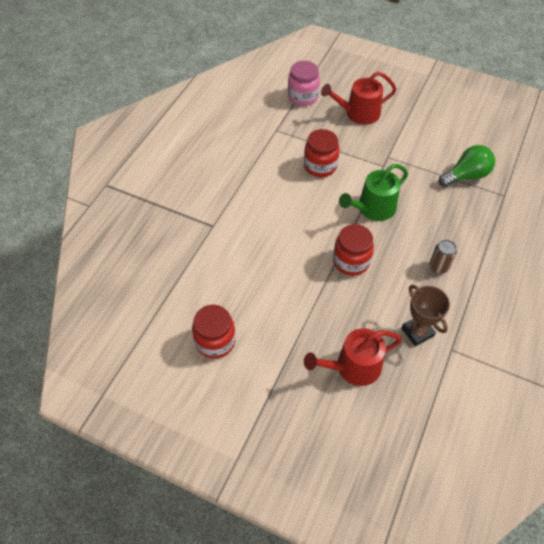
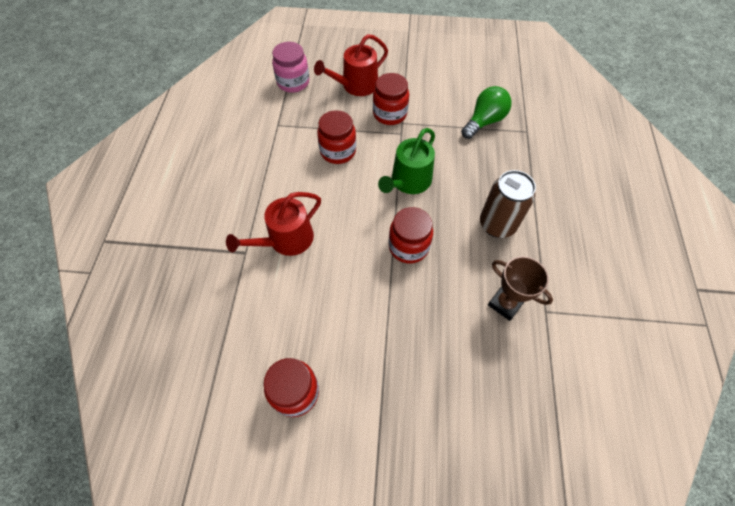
camera: 20 degrees left, 5 degrees up
(353, 367) = (456, 368): red watering can -> red watering can (286, 240)
(379, 146) = (390, 114): none -> red jar
(438, 267) = (497, 224): brown can -> brown can, size x1.76

